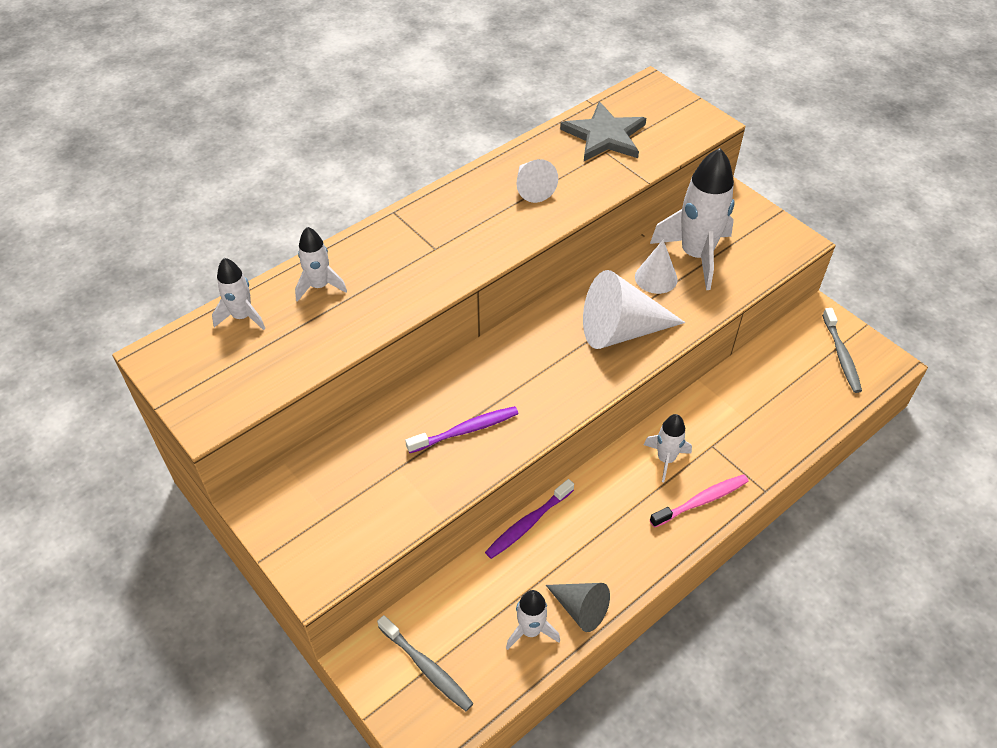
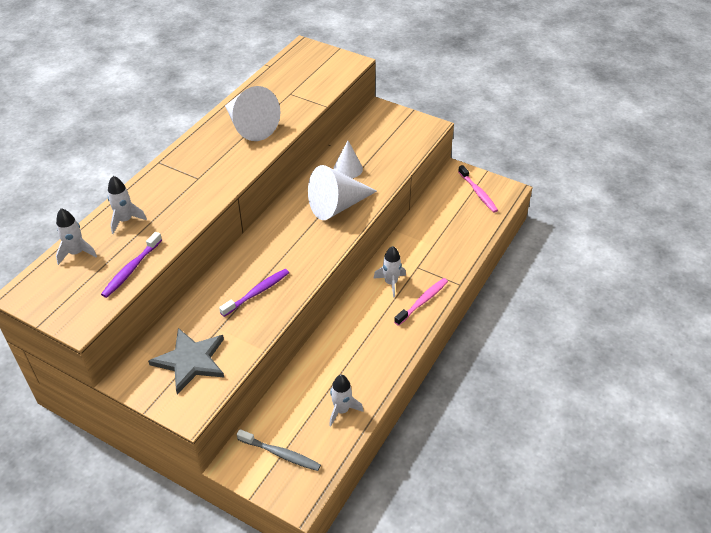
camera: 20 degrees left, 5 degrees down
(528, 524) = (315, 347): purple toothbrush -> purple toothbrush (131, 269)
(532, 188) = (250, 126): white cone -> white cone, size x1.73
(580, 609) = (369, 387): grey cone -> none
(604, 136) = (286, 84): grey star -> grey star (190, 361)
(695, 255) = (368, 149): white rocket -> none
(841, 355) = (478, 193): grey toothbrush -> pink toothbrush

